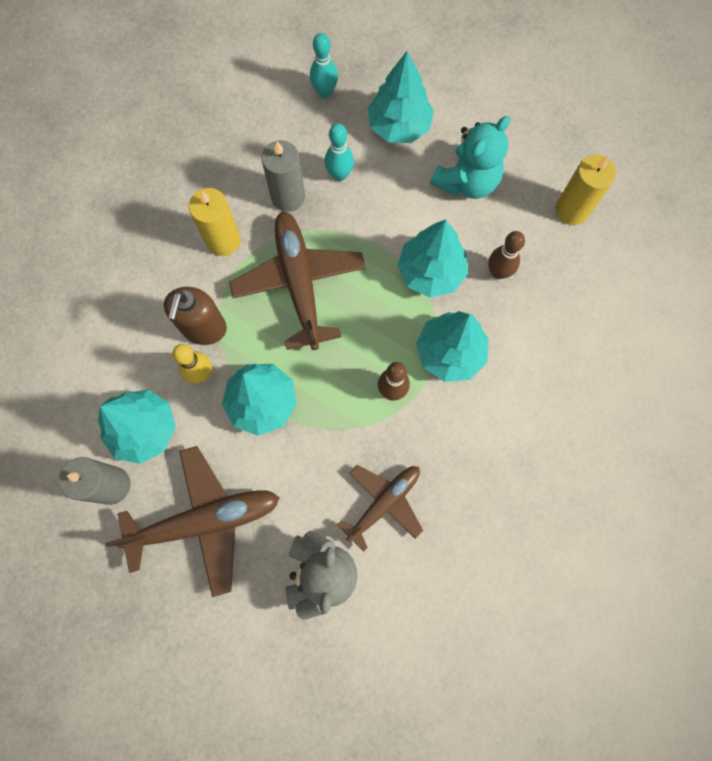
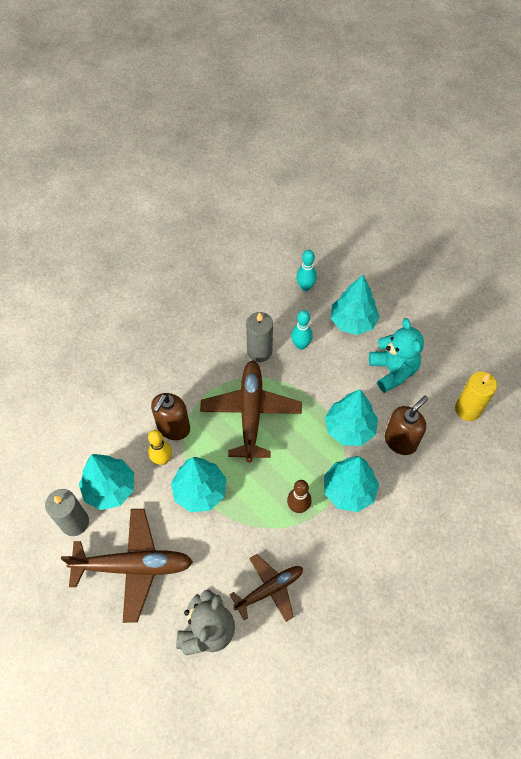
camera: 15 degrees right, 15 degrees down
(223, 240) = (205, 371): yellow candle -> none
(466, 182) = (393, 371): turquoise teddy bear -> turquoise teddy bear turned 75 degrees counterclockwise
(498, 272) = (400, 441): brown bowling pin -> brown soap dispenser

